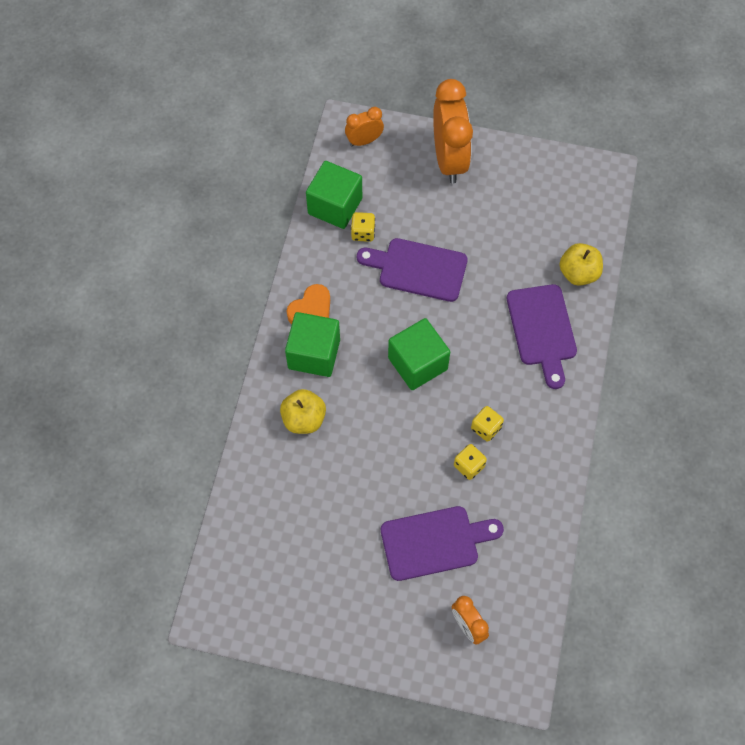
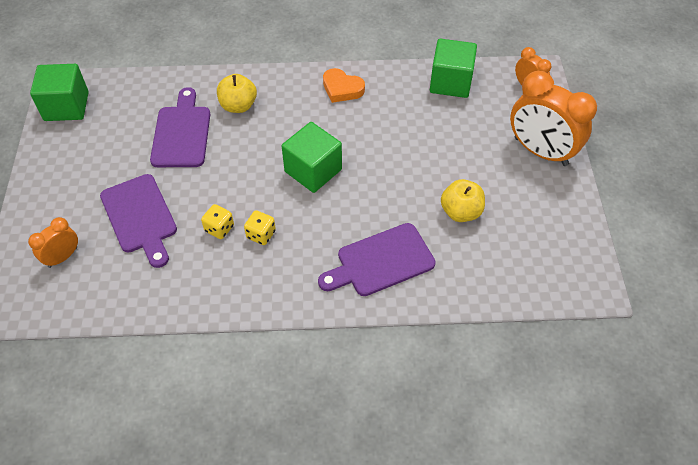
camera: 75 degrees right, 10 degrees down
(314, 354) = (301, 99): green cube -> green cube (66, 106)
(363, 233) = (432, 106): yellow dice -> none
(418, 269) = (410, 152): purple cutting board -> purple cutting board (181, 133)
(449, 159) = (540, 151): orange clock -> orange clock turned 60 degrees clockwise
(578, 273) = (458, 282): yellow apple -> yellow apple (460, 212)

